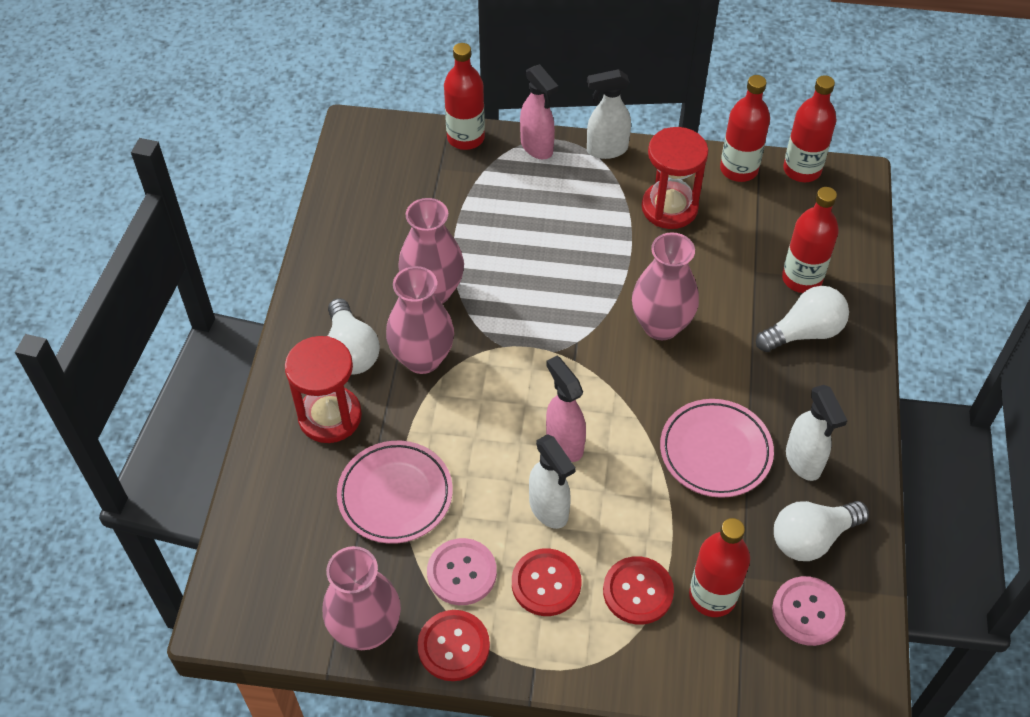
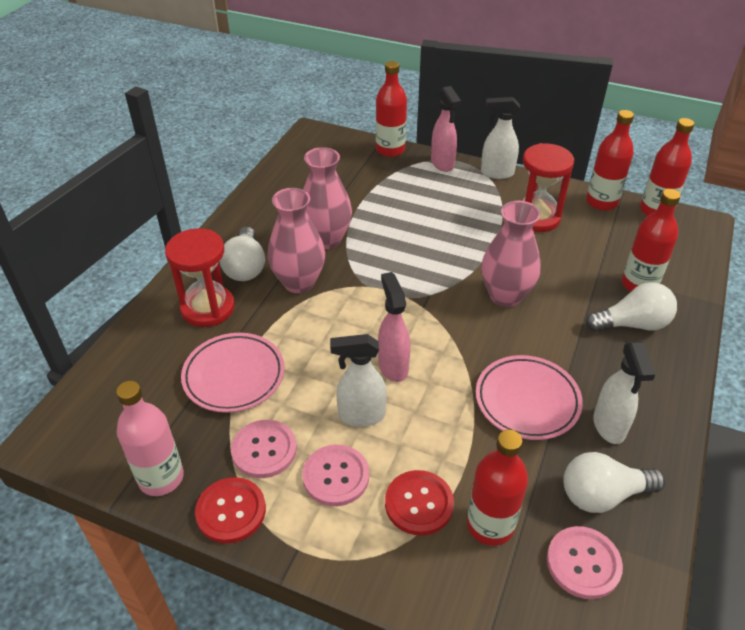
camera: 15 degrees right, 10 degrees down
(366, 629) = (161, 478): pink vase -> pink bottle
(546, 583) = (336, 476): red button -> pink button
(549, 510) = (361, 416): white spray bottle -> white spray bottle turned 105 degrees clockwise

